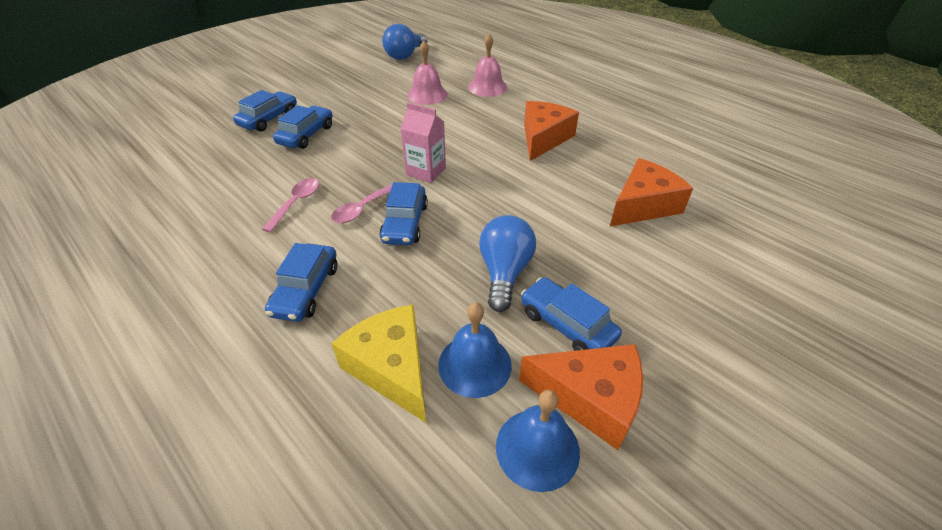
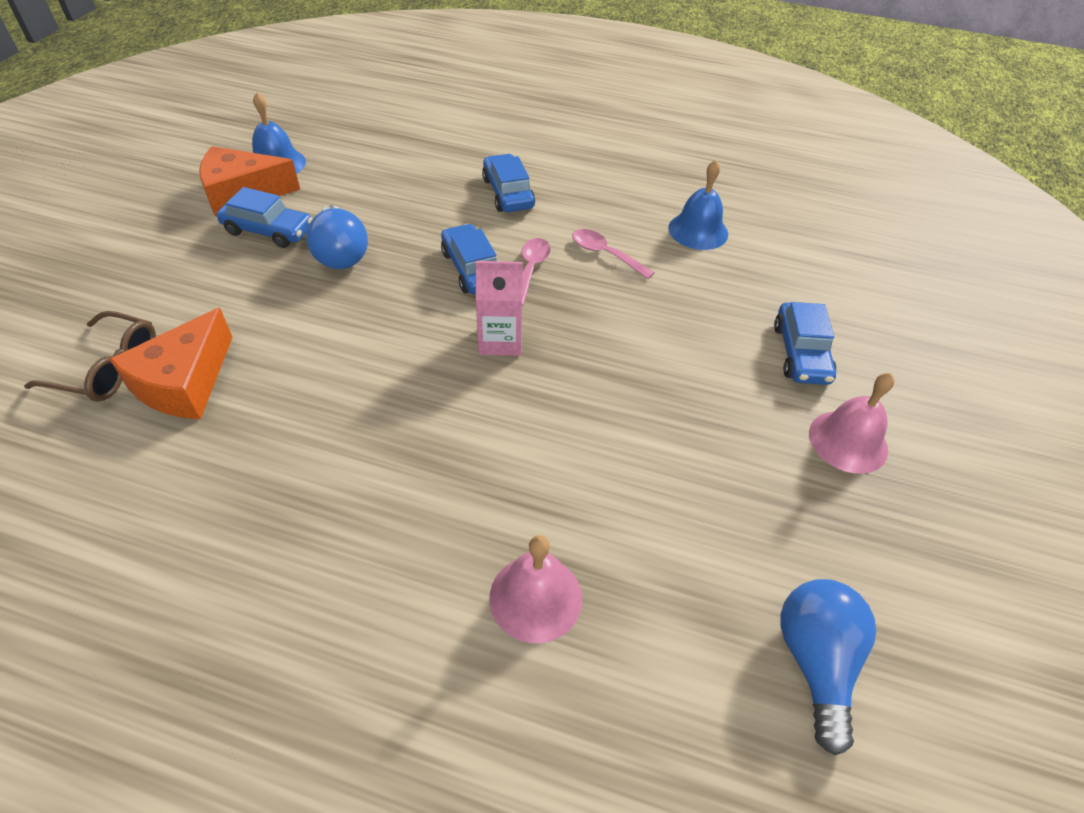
camera: 150 degrees right, 5 degrees up
(296, 203) = (605, 254): pink spoon -> pink spoon turned 135 degrees clockwise
(306, 135) = (713, 344): blue car -> none
(392, 368) = (398, 171): yellow cheese -> none
(427, 94) = (633, 514): pink bell -> pink bell (848, 441)
(474, 364) = (337, 188): blue bell -> blue bell (698, 230)
(543, 138) = (358, 469): orange cheese -> none
(701, 230) = (108, 368): none -> brown glasses

